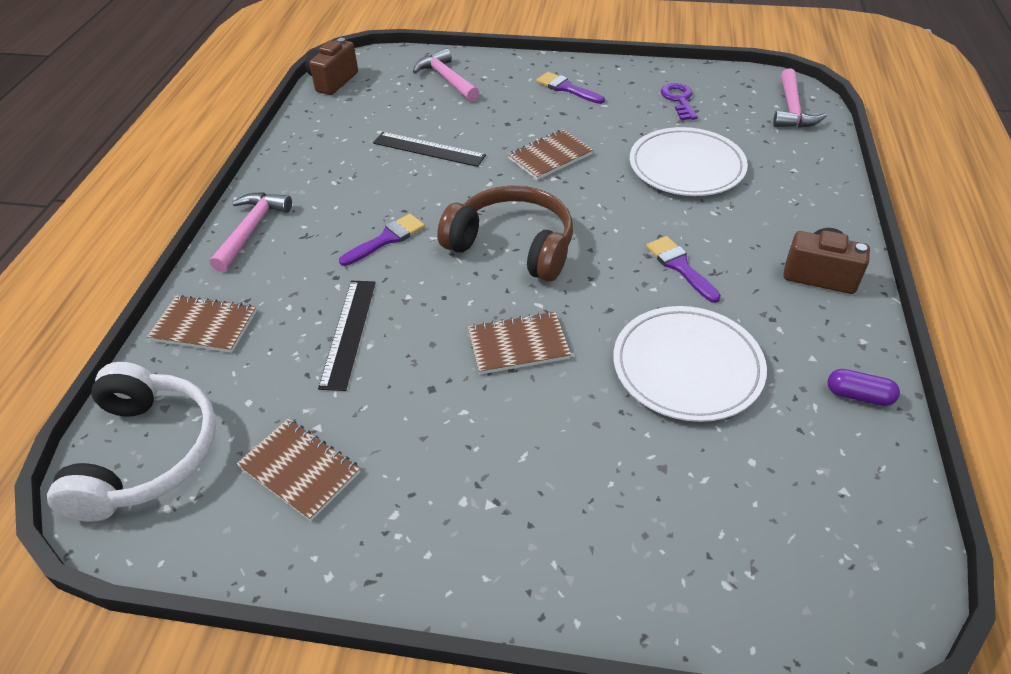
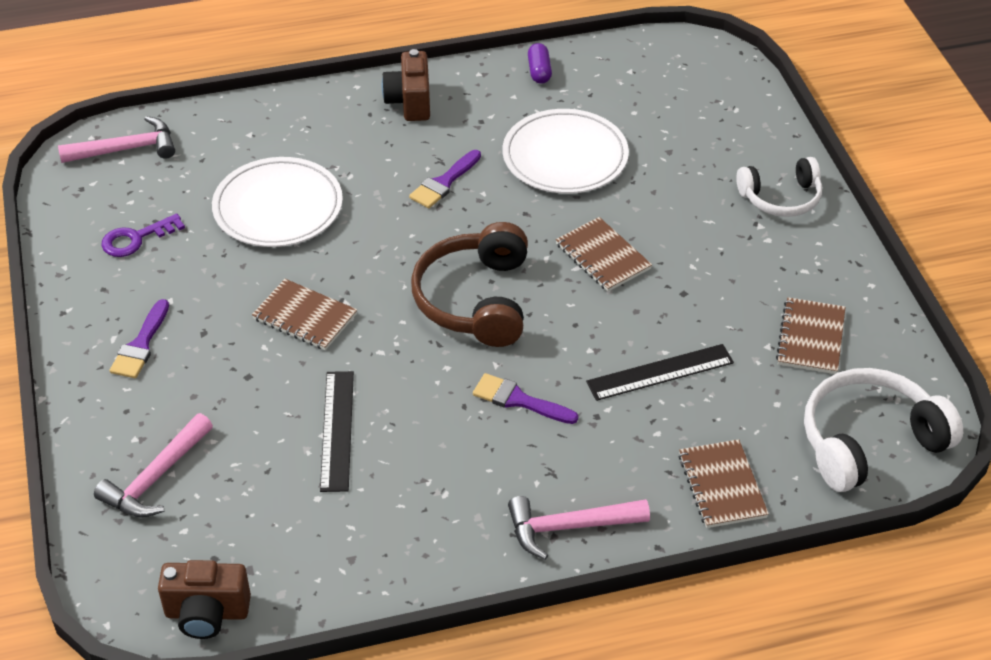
camera: 115 degrees left, 0 degrees up
(526, 551) = (781, 198): none -> white headphones

